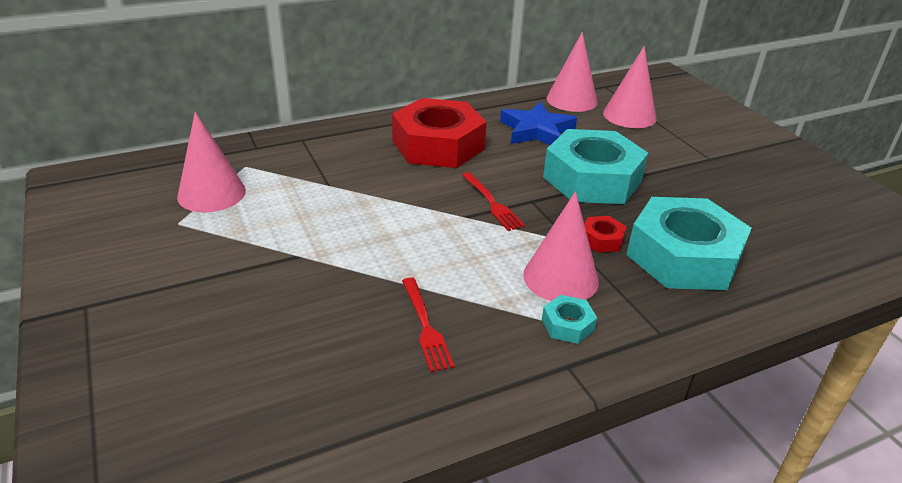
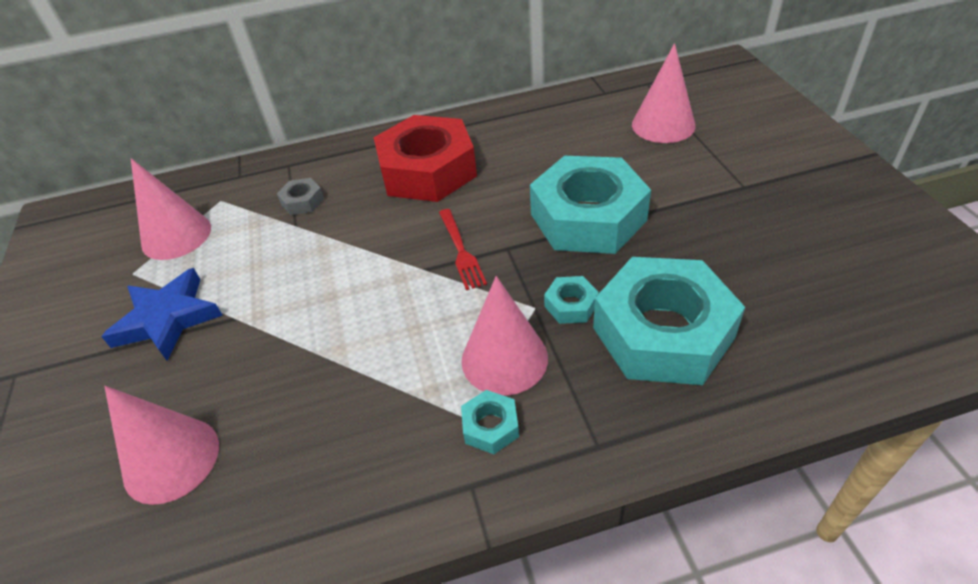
camera: 15 degrees right, 10 degrees up
(328, 167) = (302, 201): none -> grey nut
(426, 327) = (332, 420): red fork -> none
(536, 130) = (545, 149): blue star -> blue star (167, 319)
(571, 100) = (600, 104): pink cone -> pink cone (171, 459)
(602, 239) = (571, 305): red nut -> turquoise nut

